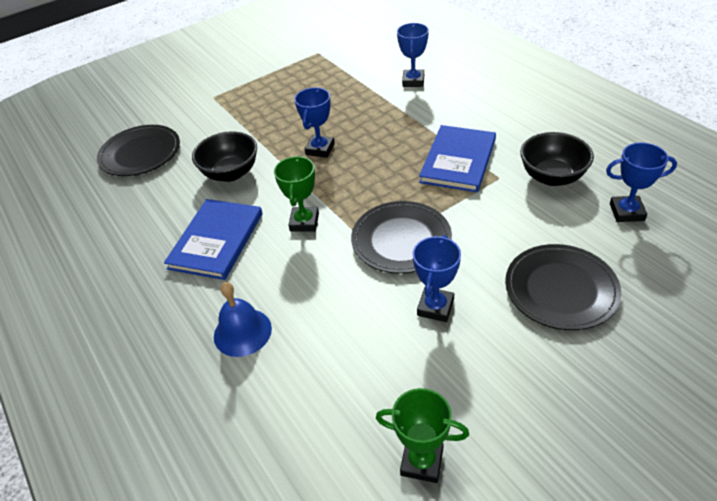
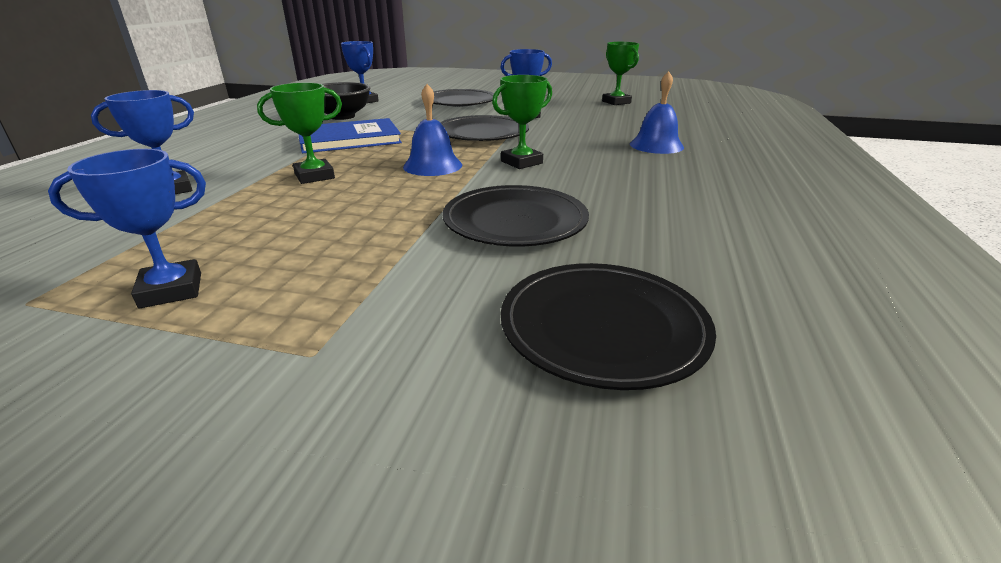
camera: 135 degrees left, 15 degrees down
(216, 240) = (615, 184): blue book -> none
(231, 173) = (515, 221): black bowl -> black plate
(320, 149) = (396, 191): blue trophy -> blue trophy (171, 290)
(347, 178) = (432, 166): none -> blue bell
(382, 127) = (314, 176): none -> green trophy

